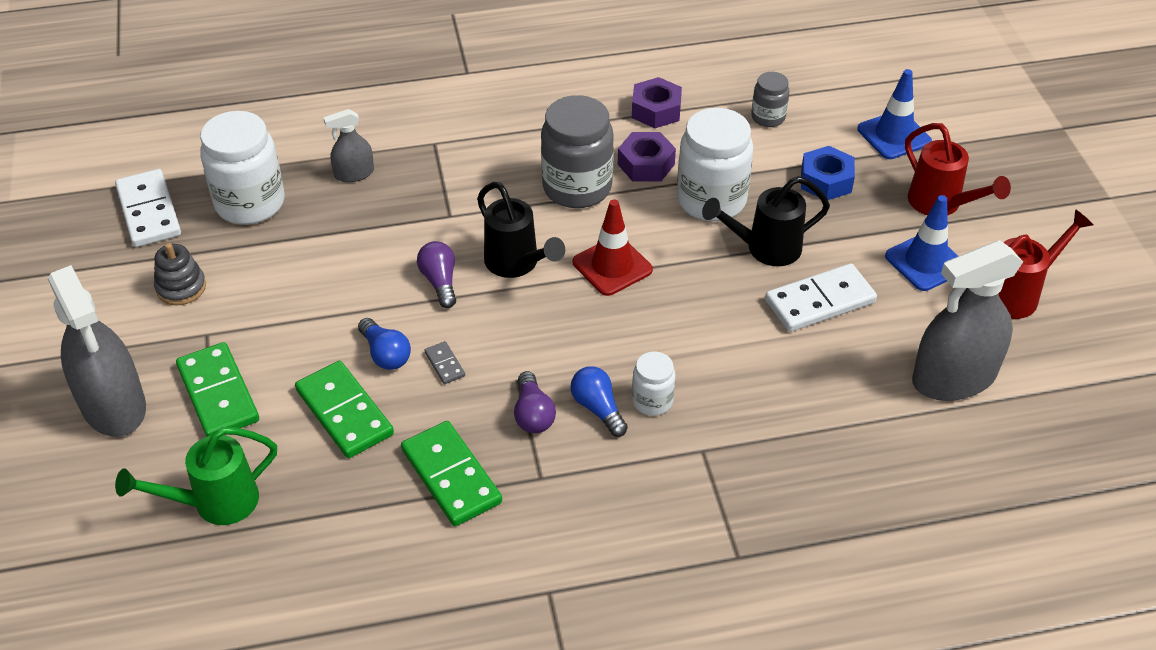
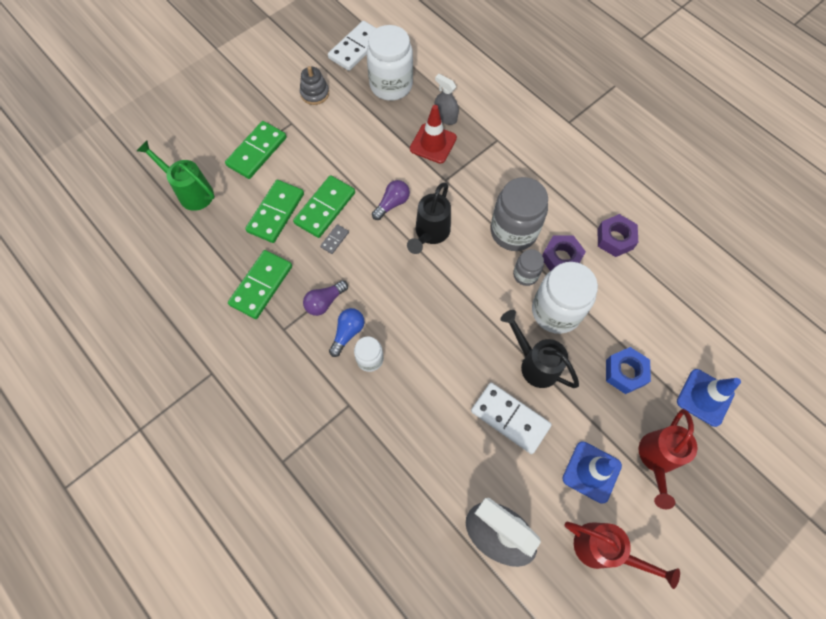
camera: 60 degrees right, 20 degrees up
(113, 405) = (226, 115): grey spray bottle -> none
(385, 354) = (325, 208): blue light bulb -> green domino
(612, 266) = (461, 284): red traffic cone -> red traffic cone (433, 143)
(768, 117) = (660, 308): grey jar -> grey jar (525, 275)

